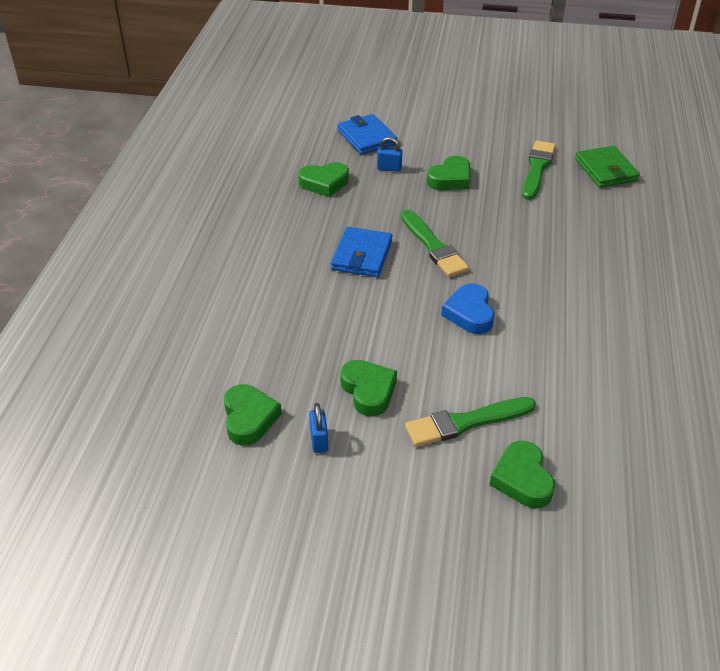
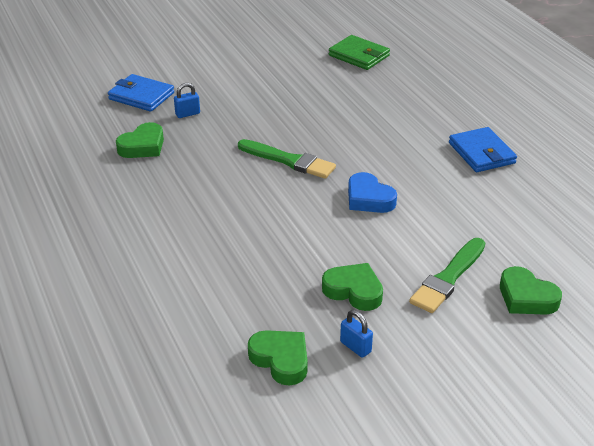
camera: 35 degrees left, 5 degrees down
(362, 255) = (238, 191): blue wallet -> blue wallet (481, 153)
(450, 179) = (248, 104): green heart -> none
(537, 168) = (307, 72): green brush -> none

